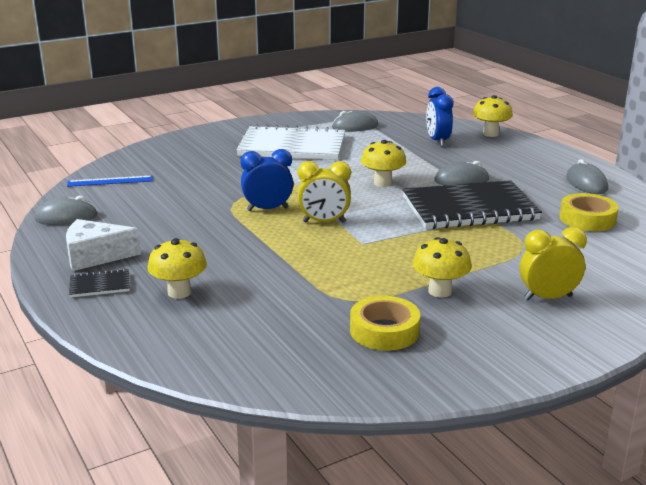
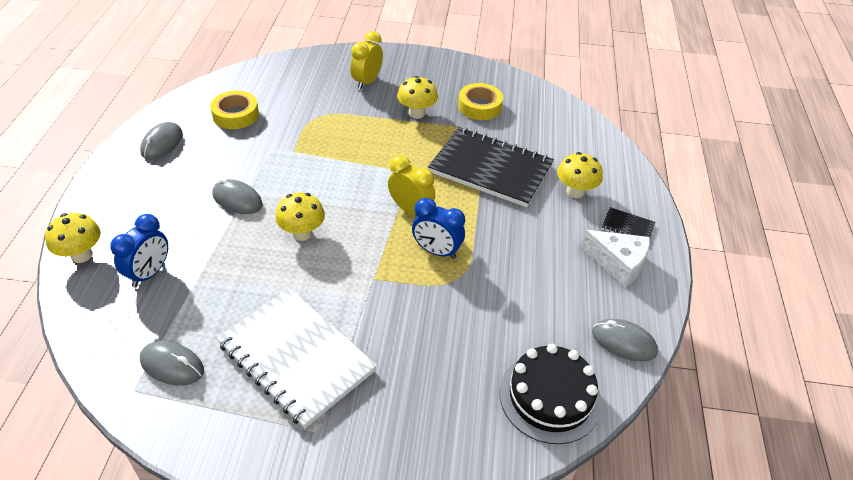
camera: 145 degrees left, 20 degrees up
(110, 181) = (550, 397): blue ruler -> black cake
(469, 208) = (289, 165): black notebook -> black notebook (490, 169)
(547, 298) = (367, 82): yellow clock -> yellow clock turned 90 degrees clockwise

